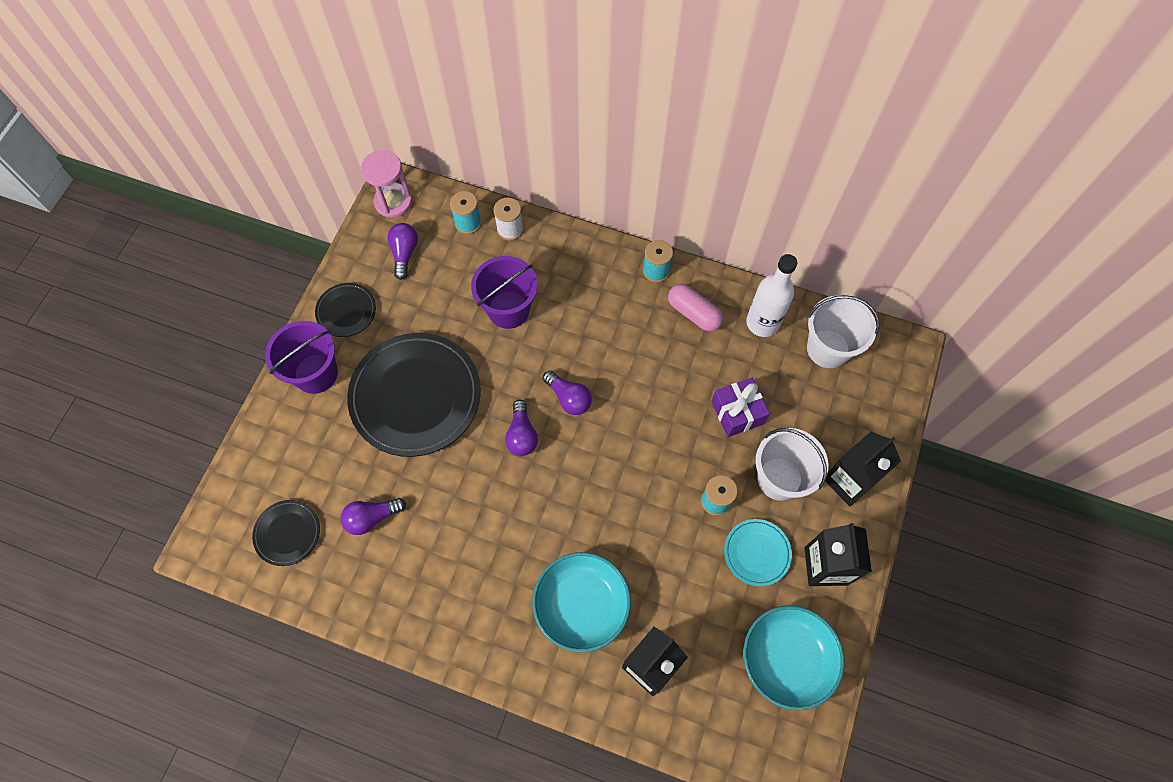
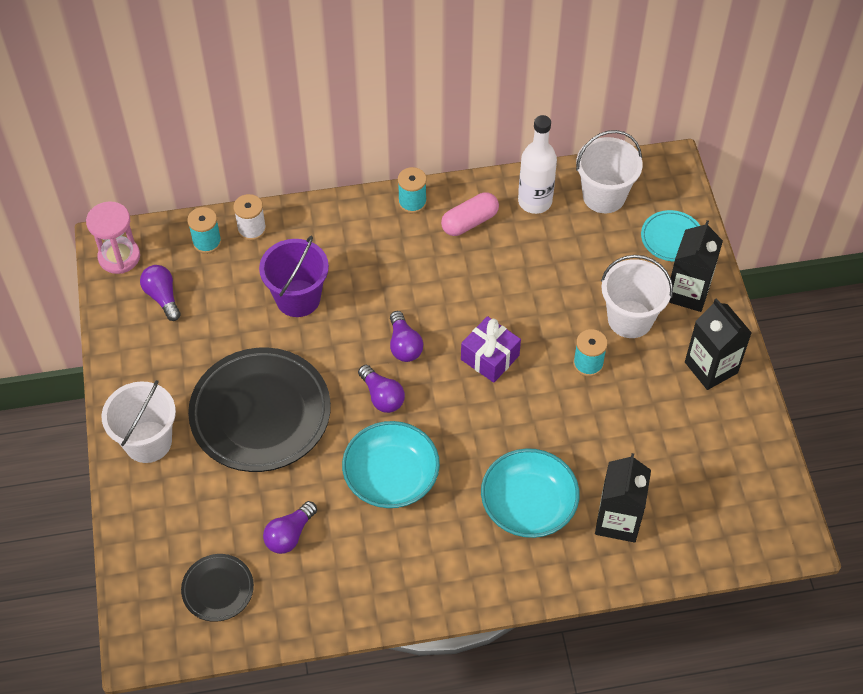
camera: 30 degrees left, 10 degrees down
(316, 373) = (148, 442): purple bucket -> white bucket
(346, 311) = (140, 374): black plate -> none
(568, 398) = (404, 345): purple light bulb -> purple light bulb turned 60 degrees clockwise
(693, 313) = (469, 222): pink capsule -> pink capsule turned 45 degrees counterclockwise
(737, 412) = (560, 284): purple gift -> purple gift (490, 357)
(757, 553) = (649, 387): turquoise plate -> turquoise plate (671, 238)
(787, 659) = (725, 455): turquoise bowl -> turquoise bowl (391, 477)

